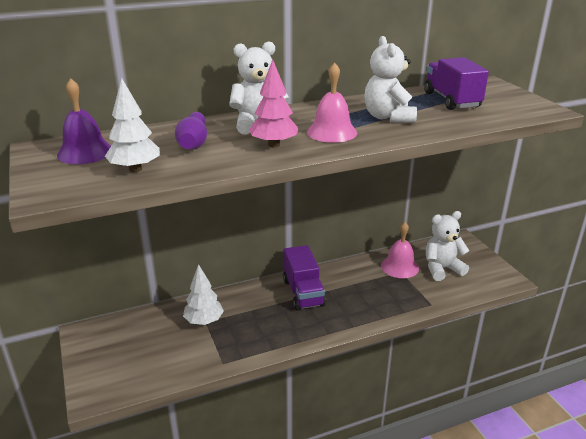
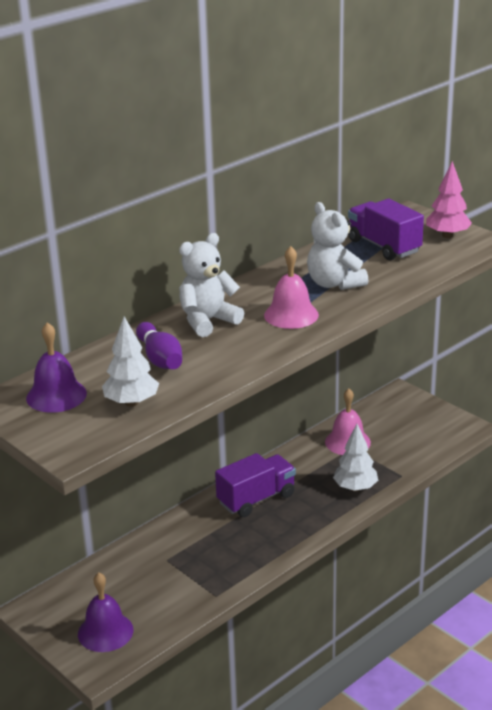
camera: 20 degrees left, 0 degrees up
(120, 367) = (105, 632): none -> purple bell
(204, 321) = (164, 559): white tree -> white tree (355, 488)
(274, 145) = (245, 343): pink tree -> pink tree (447, 235)
(303, 293) = (256, 499): purple truck -> purple truck turned 90 degrees counterclockwise
(442, 269) = (394, 433): white teddy bear -> none

